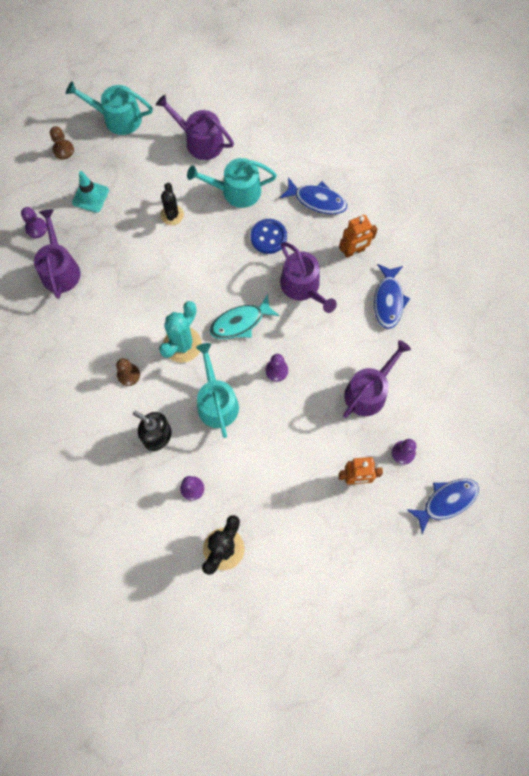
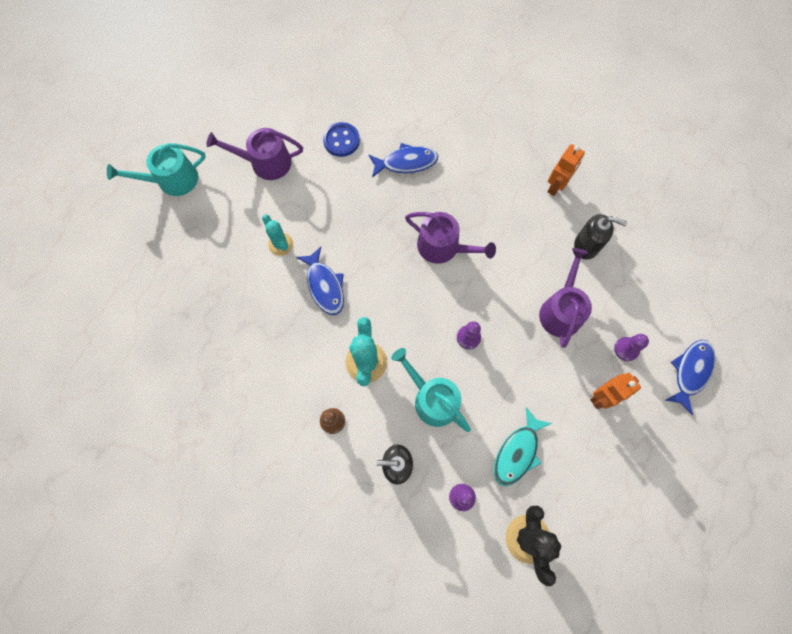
camera: 30 degrees left, 0 degrees up
(36, 228) = (153, 327): purple pawn -> none
(60, 269) = (201, 354): purple watering can -> none
(63, 150) = (136, 237): brown pawn -> none
(90, 196) = (190, 267): turquoise traffic cone -> none
(172, 215) = (280, 244): black cactus -> turquoise cactus
(236, 191) = (327, 191): turquoise watering can -> none
(240, 322) = (407, 311): turquoise fish -> turquoise fish (517, 452)
(268, 237) = (383, 218): blue button -> blue button (341, 140)
(354, 251) = (467, 191): orange robot -> orange robot (556, 187)
(388, 300) = (525, 219): blue fish -> blue fish (324, 286)
(427, 351) = (586, 246): none -> black soap dispenser

